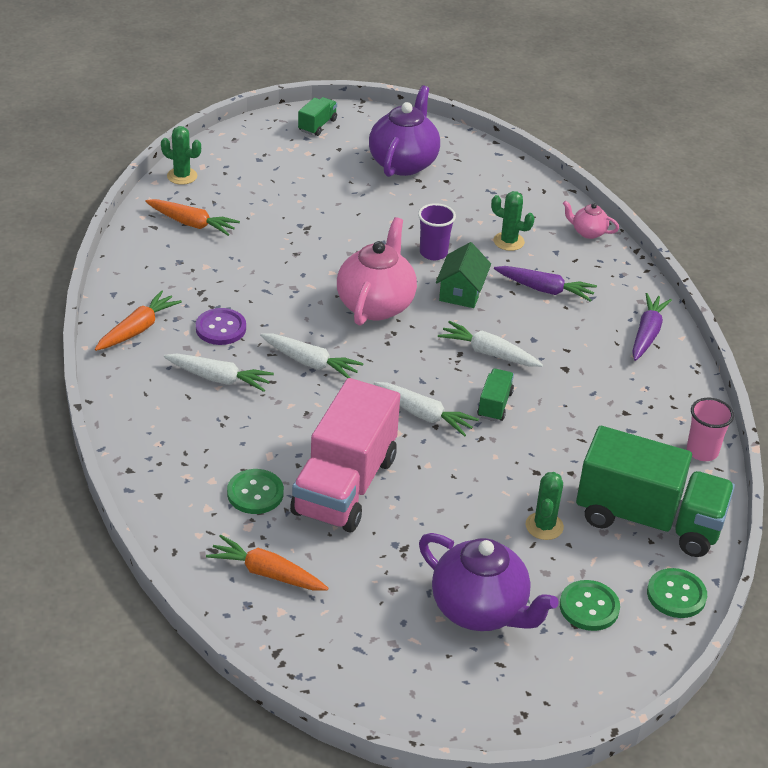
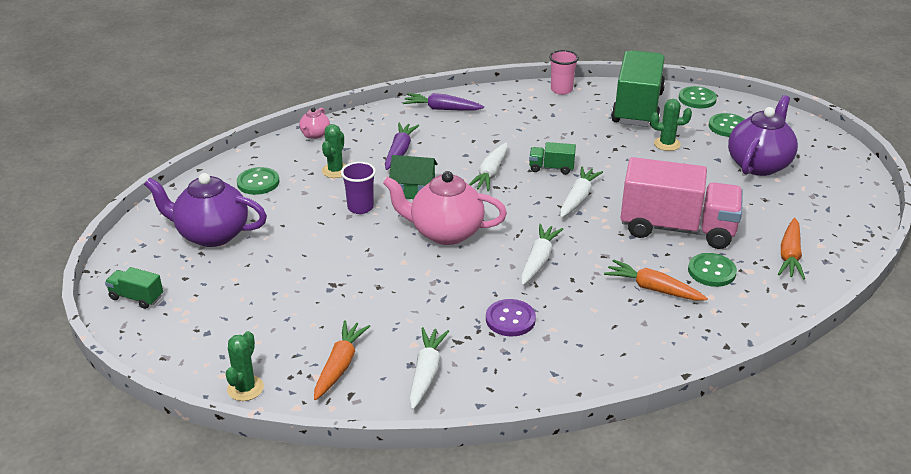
camera: 95 degrees left, 5 degrees down
(138, 329) = (532, 375): orange carrot -> orange carrot (653, 289)
(219, 378) = (582, 310): white carrot -> white carrot (426, 373)
(491, 191) = (258, 182): none -> green button

